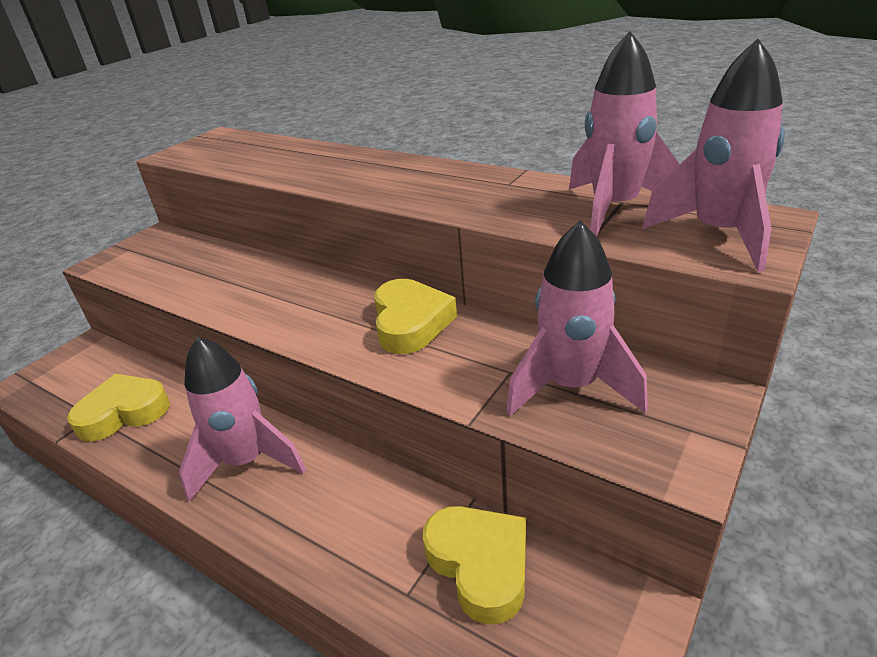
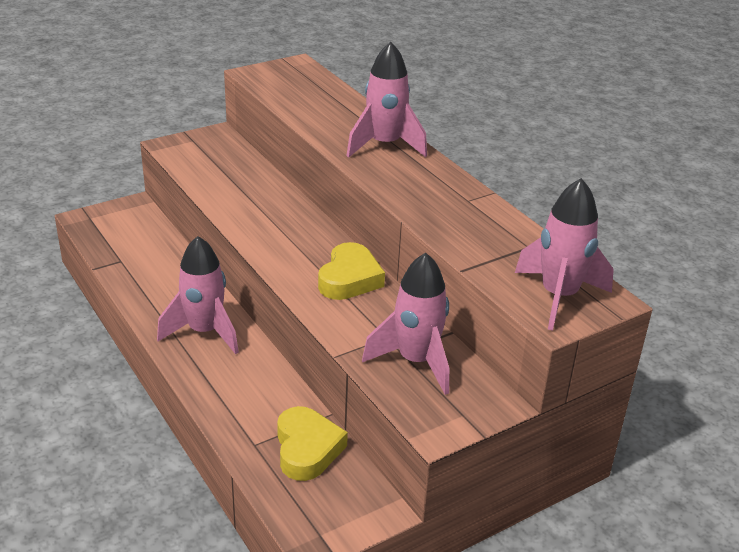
camera: 20 degrees right, 0 degrees up
(124, 413) = (142, 267): yellow heart -> none
(615, 209) = (515, 250): pink rocket -> pink rocket (385, 145)

